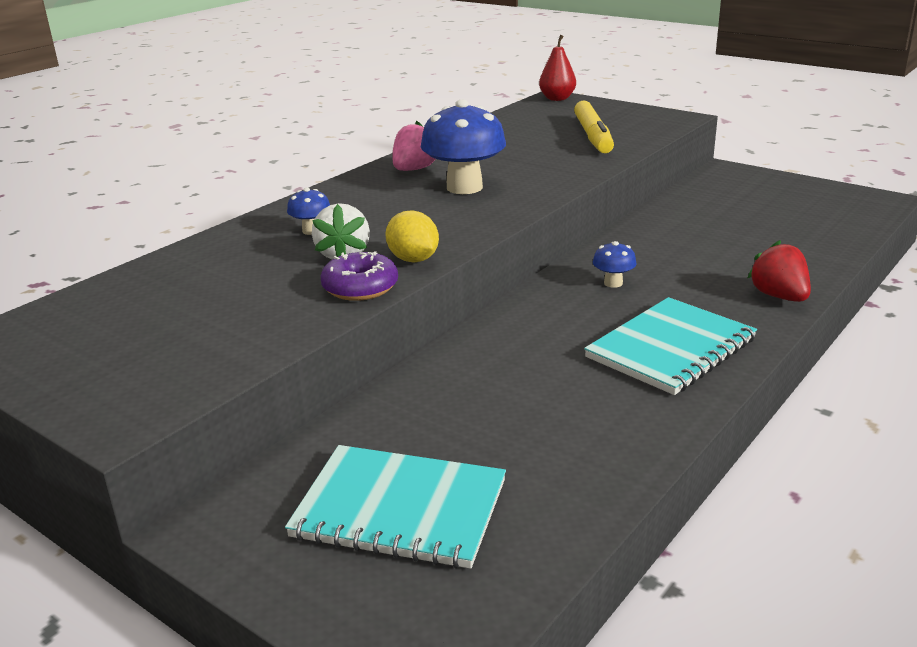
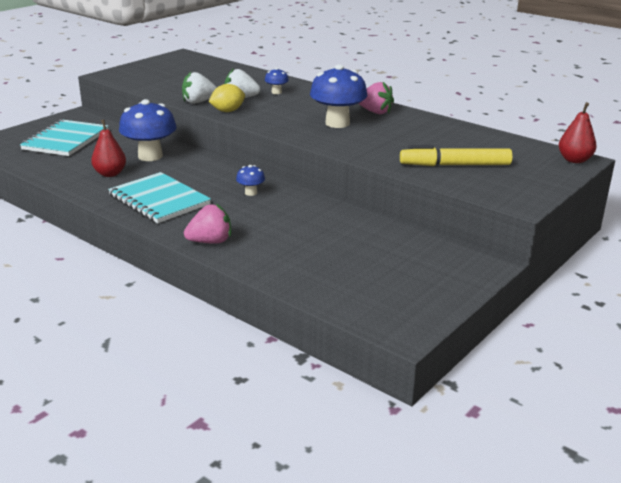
camera: 90 degrees right, 0 degrees up
(360, 287) = (199, 102): purple donut -> white strawberry
(486, 382) = (150, 156): none -> blue mushroom
(581, 412) = (110, 174): none -> red pear
(779, 296) = (210, 242): red strawberry -> pink strawberry

